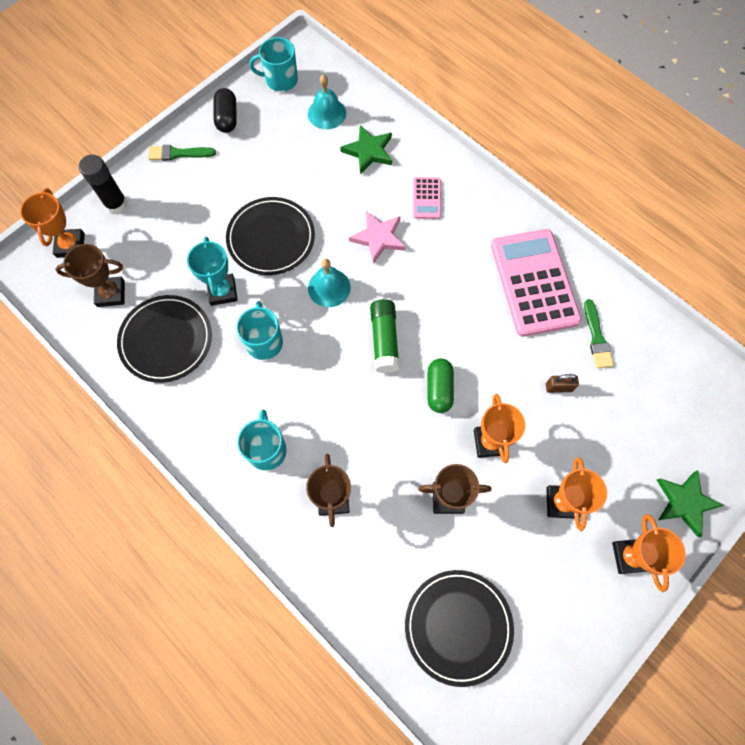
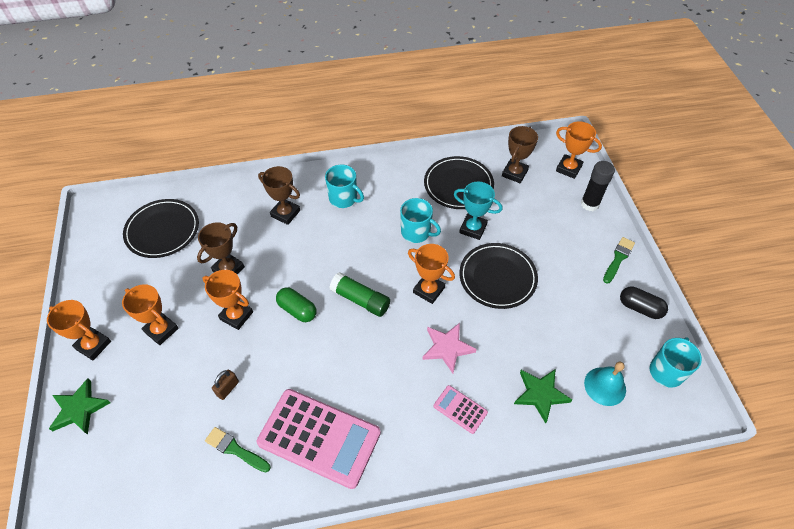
camera: 125 degrees right, 15 degrees down
(329, 287) = (428, 290): turquoise bell -> orange trophy

